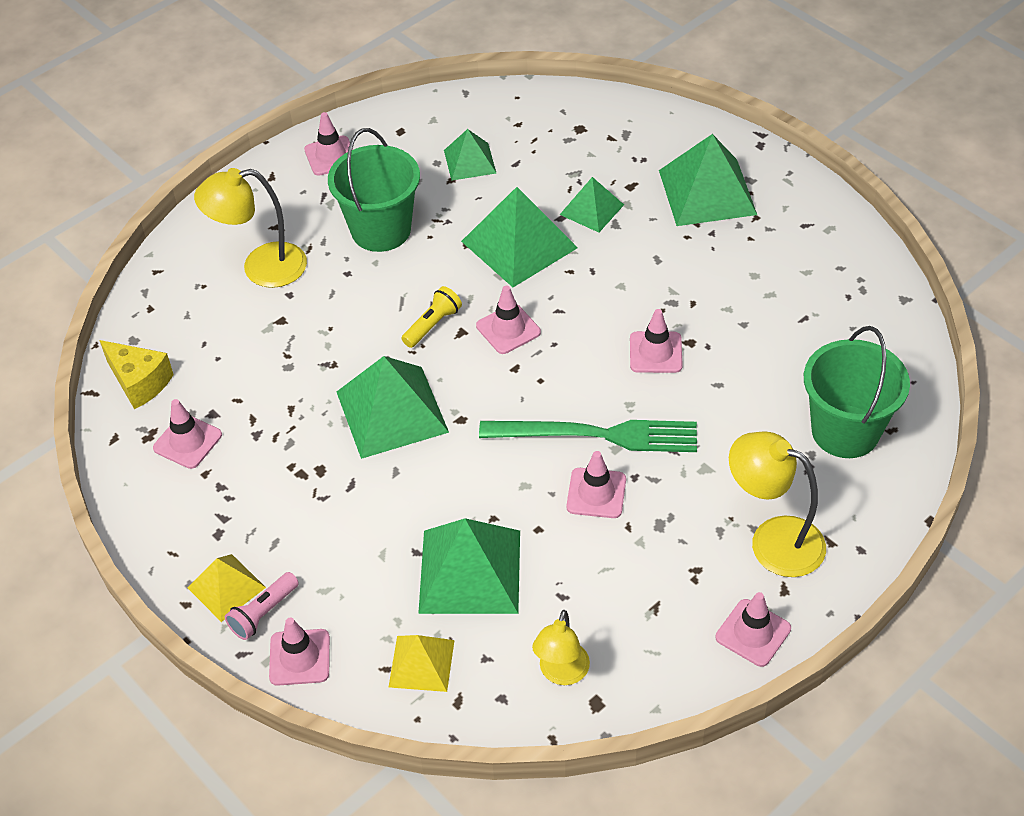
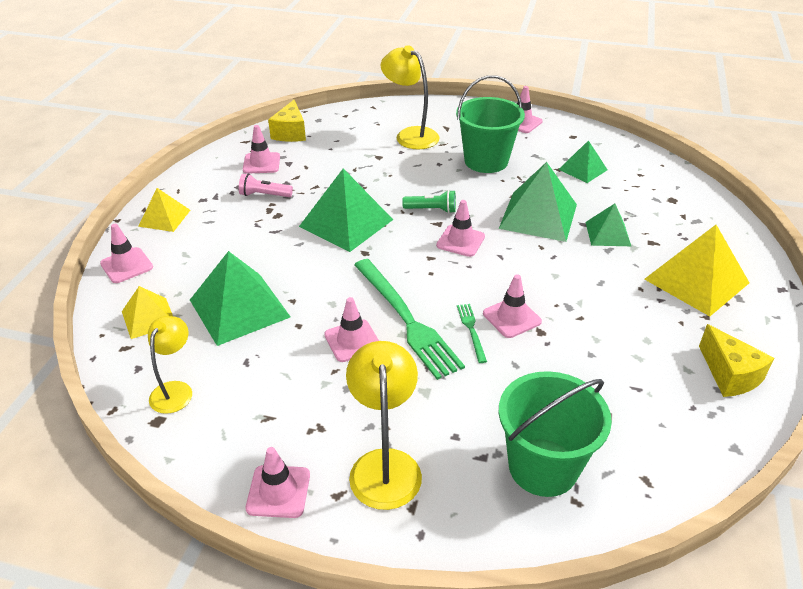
camera: 55 degrees right, 10 degrees down
(263, 613) = (153, 238): pink flashlight -> pink flashlight (264, 195)
(432, 325) = (431, 210): yellow flashlight -> green flashlight
(561, 673) = (175, 390): yellow lamp -> yellow lamp turned 120 degrees clockwise
(650, 392) = (471, 330): none -> green fork
(707, 192) = (696, 281): green pyramid -> yellow pyramid
(831, 249) = (729, 375): none -> yellow cheese

